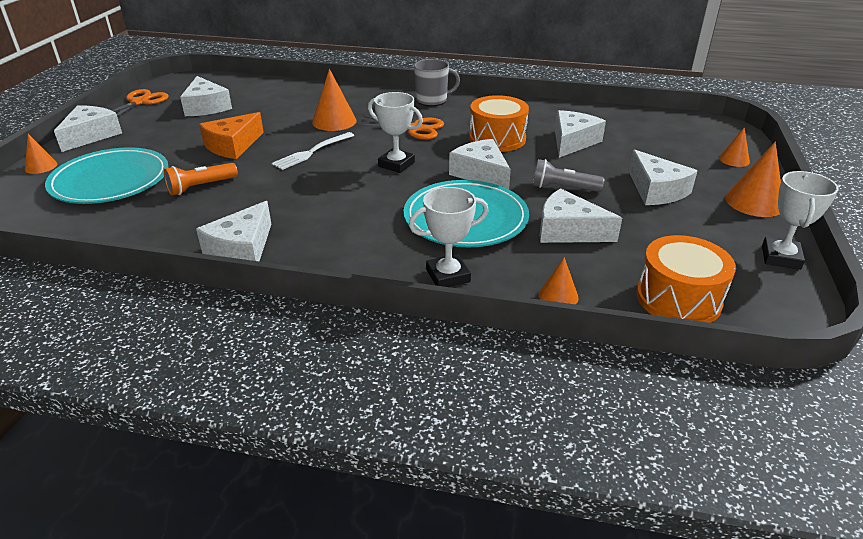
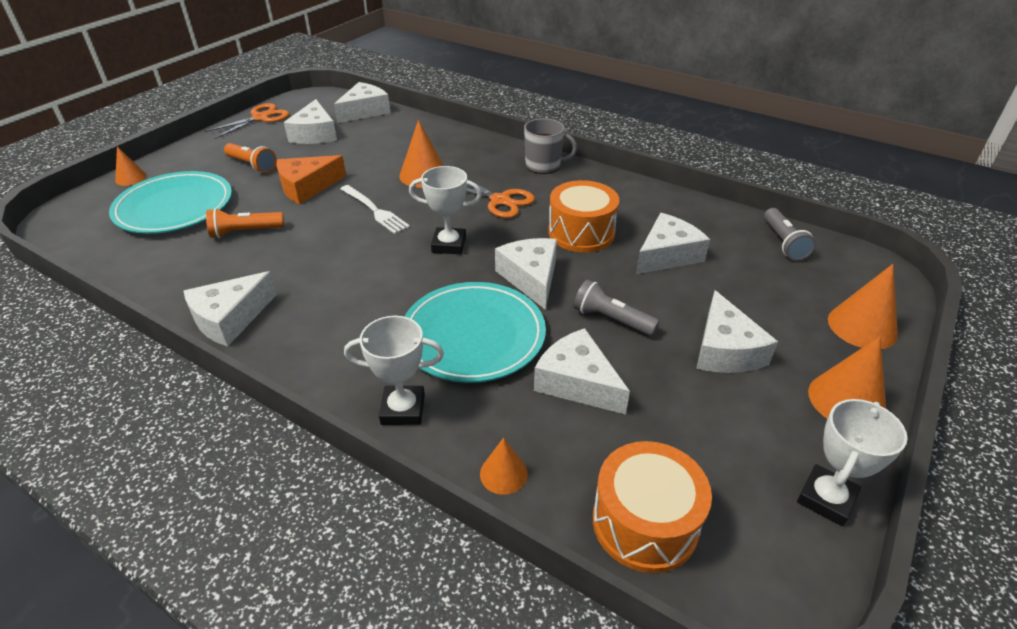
camera: 20 degrees right, 5 degrees up
(91, 135) = (194, 150): white cheese -> white cheese (364, 111)
(163, 138) = (252, 165): none -> orange flashlight
(312, 152) = (375, 210): white fork -> white fork turned 105 degrees counterclockwise
(396, 164) = (449, 245): white trophy -> white trophy turned 45 degrees counterclockwise
(648, 121) = (783, 242): none -> grey flashlight
(734, 160) = (862, 326): orange cone -> orange cone, size x1.69

